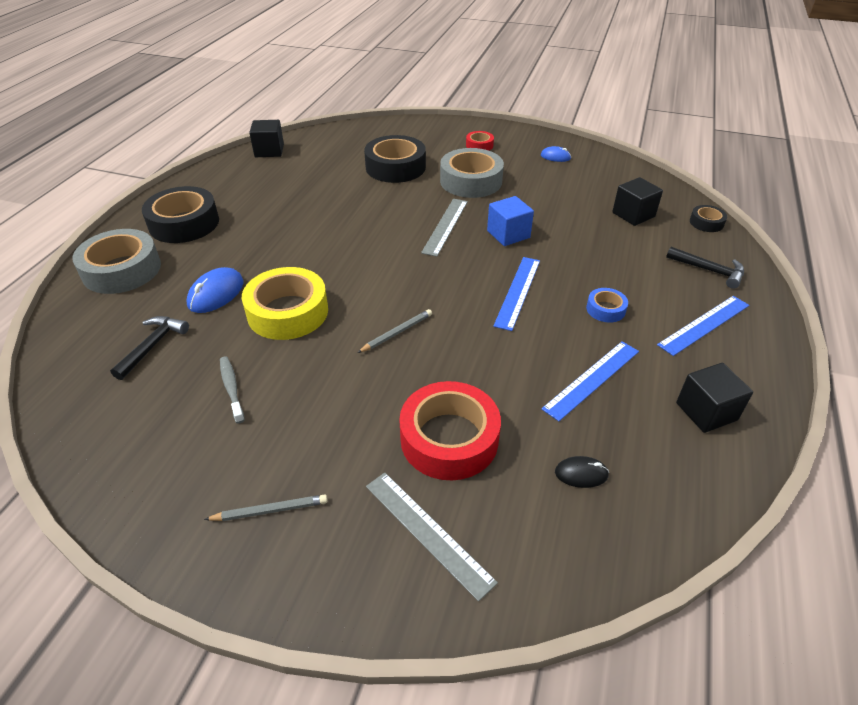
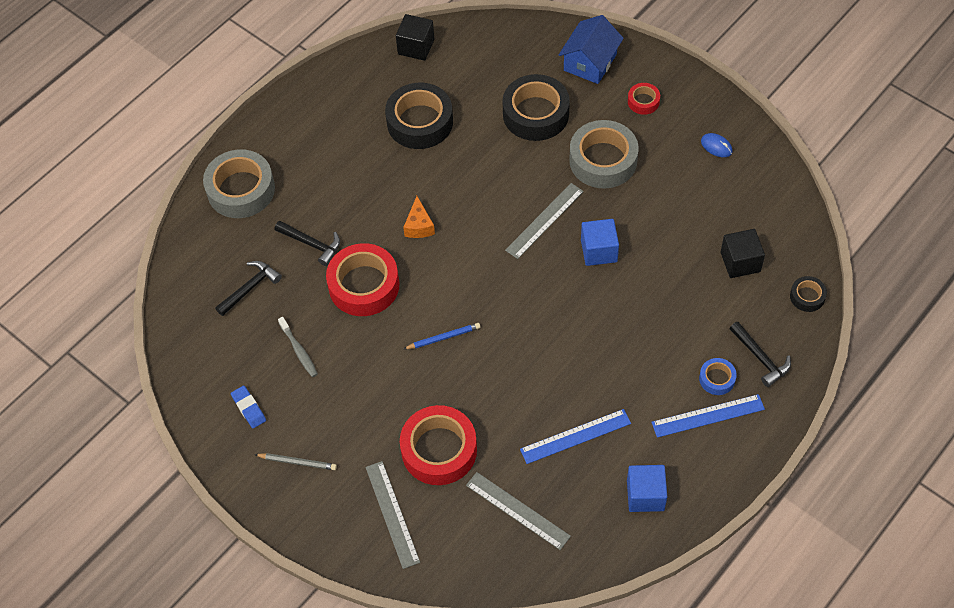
camera: 25 degrees right, 15 degrees up
(181, 467) = (249, 408): none -> blue eraser
(184, 223) = (305, 141): black tape -> black tape (420, 122)
(216, 293) = (312, 244): blue mouse -> black hammer
(231, 388) = (299, 351): grey toothbrush -> grey toothbrush turned 150 degrees clockwise
(288, 312) = (364, 285): yellow tape -> red tape
(326, 255) = (419, 226): none -> orange cheese
(397, 333) = (443, 337): grey pencil -> blue pencil
(422, 134) = (590, 62): none -> blue house
(518, 292) = (567, 326): blue ruler -> none
(581, 474) = (517, 510): black mouse -> grey ruler
(605, 309) = (633, 371): blue tape -> blue tape (717, 379)
(706, 411) = (645, 495): black cube -> blue cube

